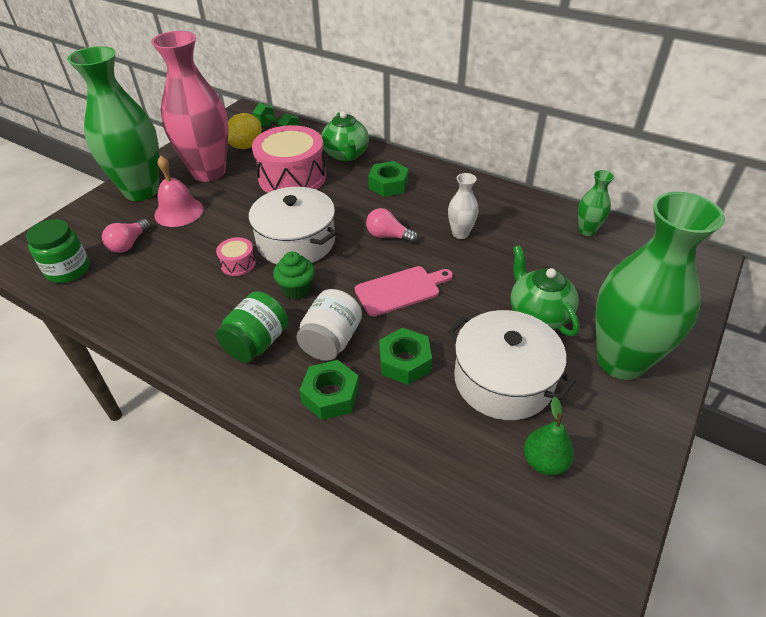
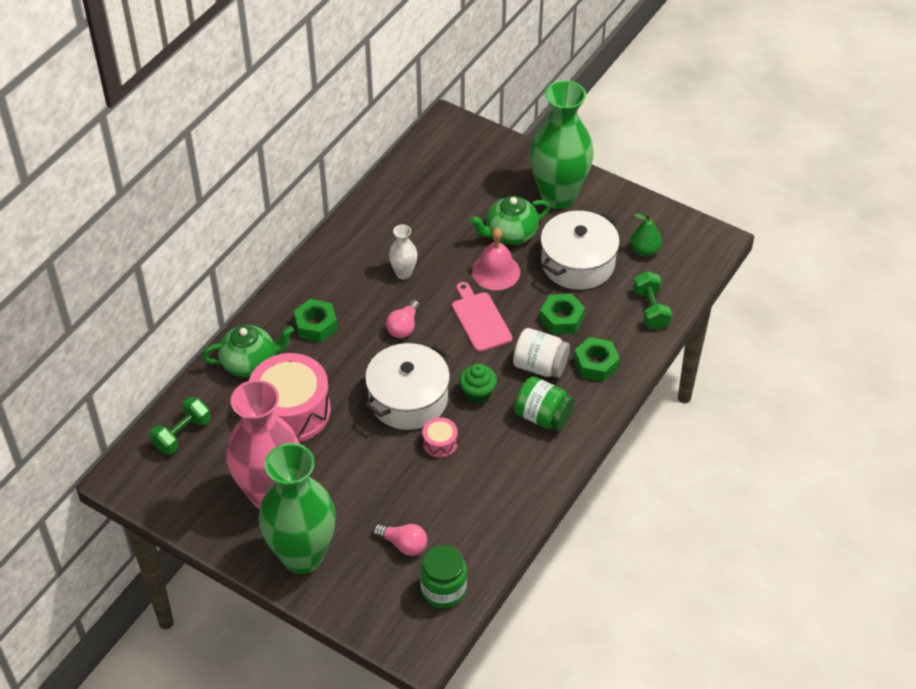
camera: 90 degrees left, 5 degrees up
(179, 212) = (348, 510): pink bell -> pink bell (496, 272)
(246, 146) = (214, 463): yellow lemon -> none
(428, 464) = (650, 309): none -> green dumbbell
(587, 231) = (405, 186): green vase -> none

